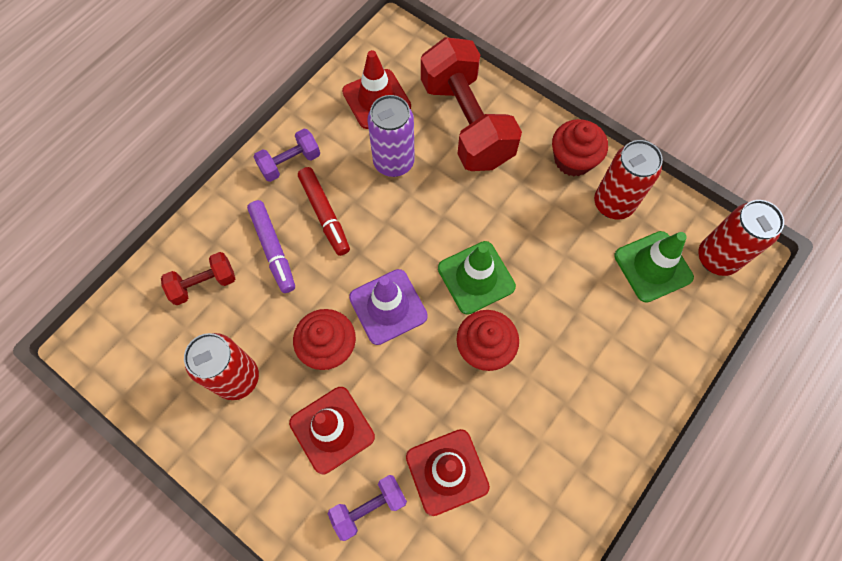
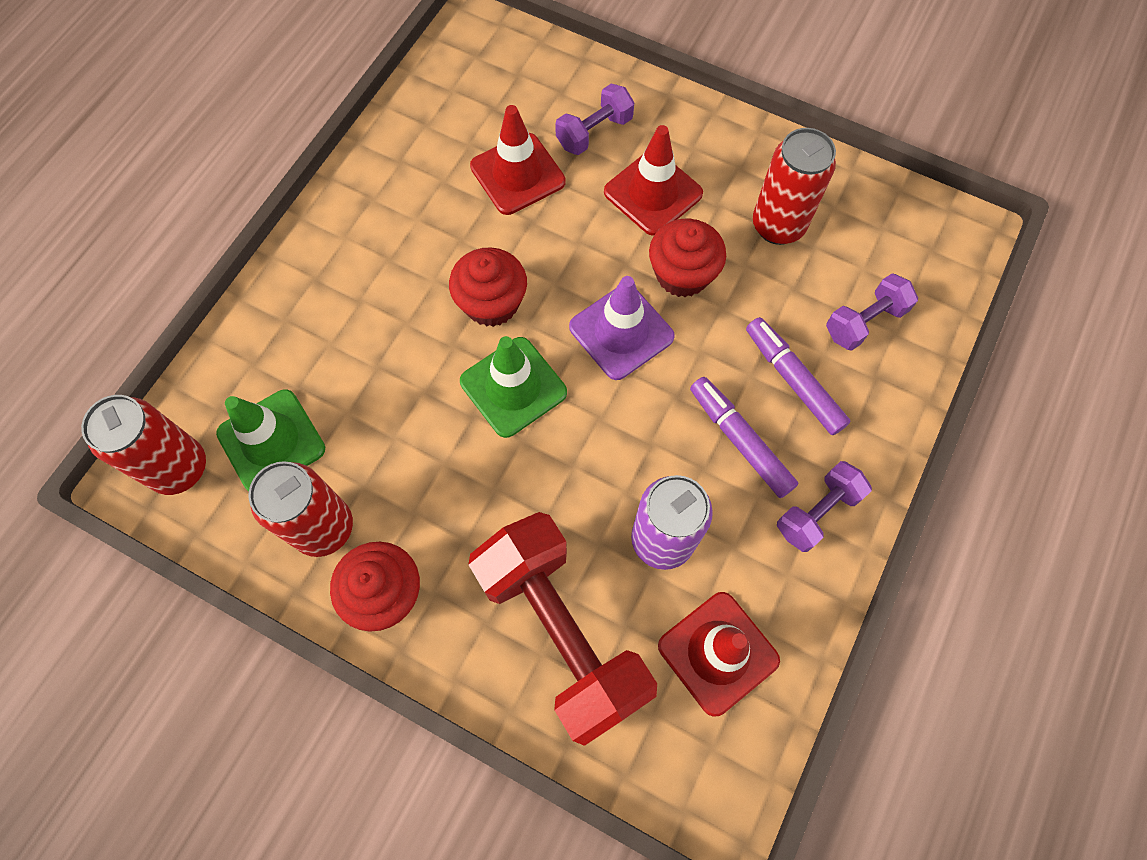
camera: 170 degrees right, 0 degrees up
(203, 284) = (864, 322): red dumbbell -> purple dumbbell
(325, 214) = (740, 440): red marker -> purple marker

